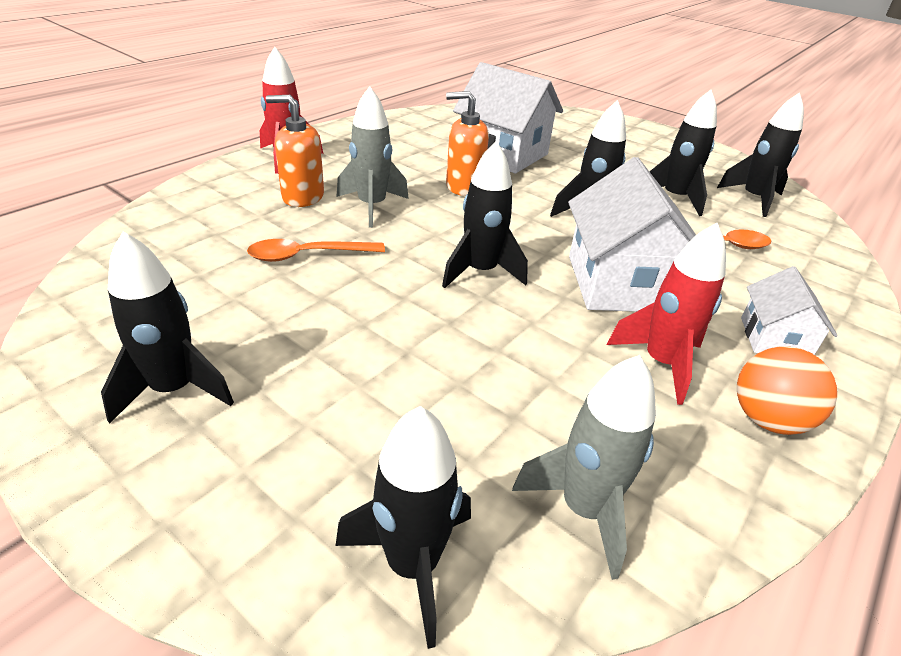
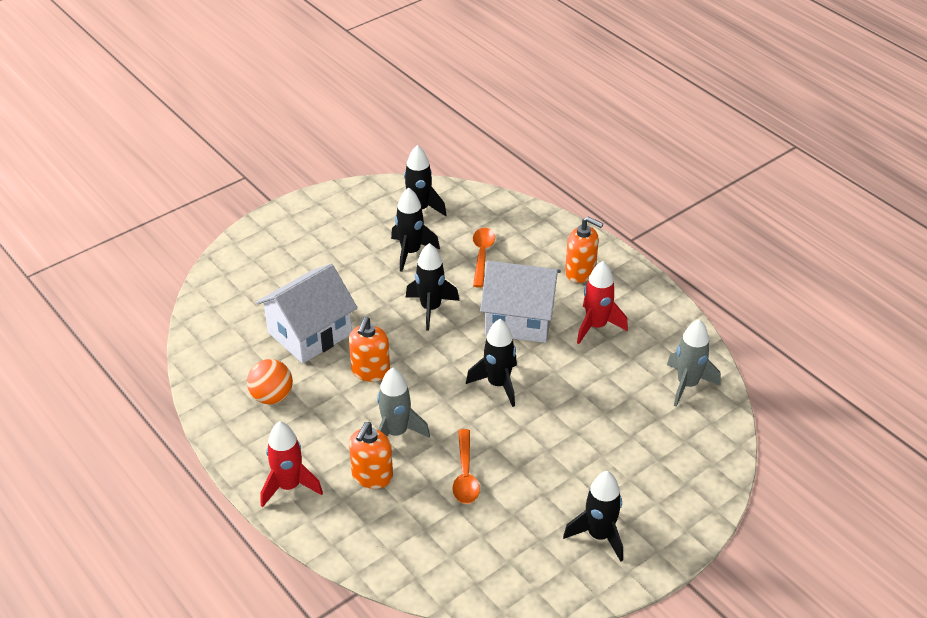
camera: 75 degrees left, 5 degrees up
(412, 564) = (710, 445): black rocket -> none
(767, 419) = (640, 302): orange ball -> orange ball (272, 397)
(774, 339) = (580, 272): white house -> orange soap dispenser

